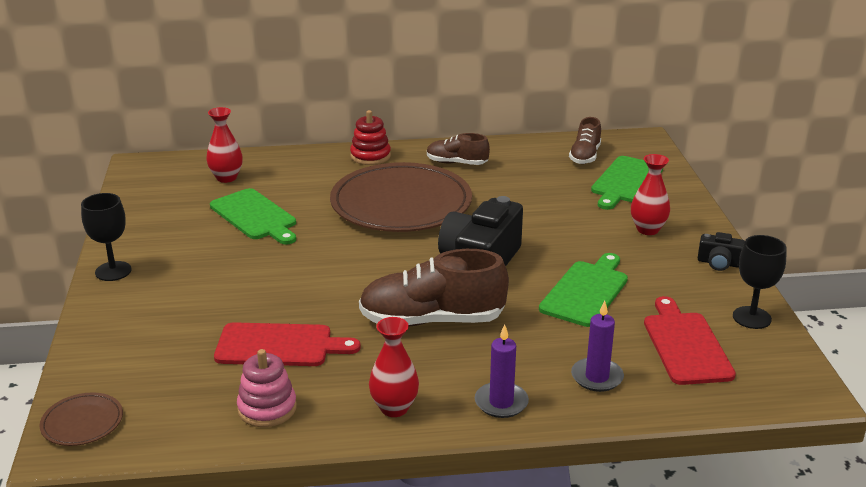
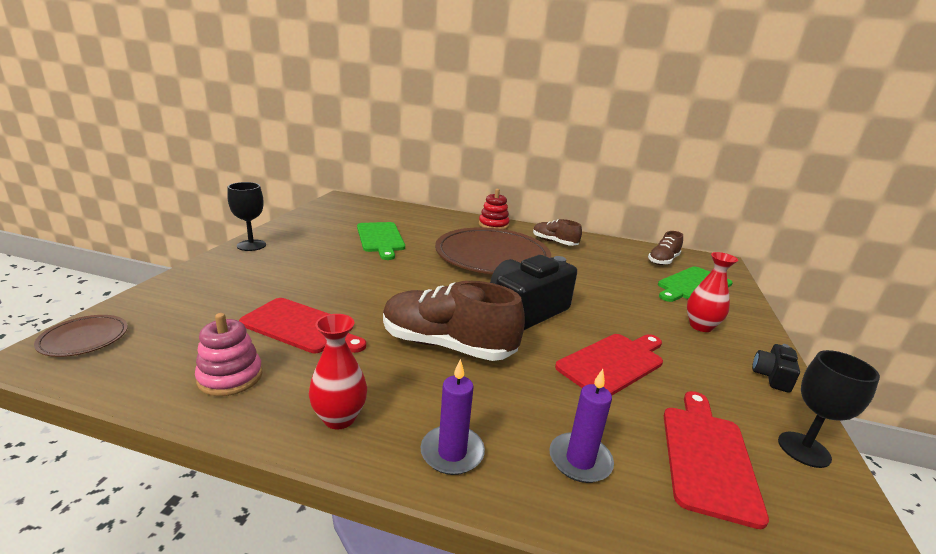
camera: 20 degrees right, 5 degrees down
(226, 178) = (385, 215): red vase -> none
(586, 291) = (613, 363): green cutting board -> red cutting board
(719, 263) = (772, 377): black camera -> black camera turned 75 degrees clockwise

